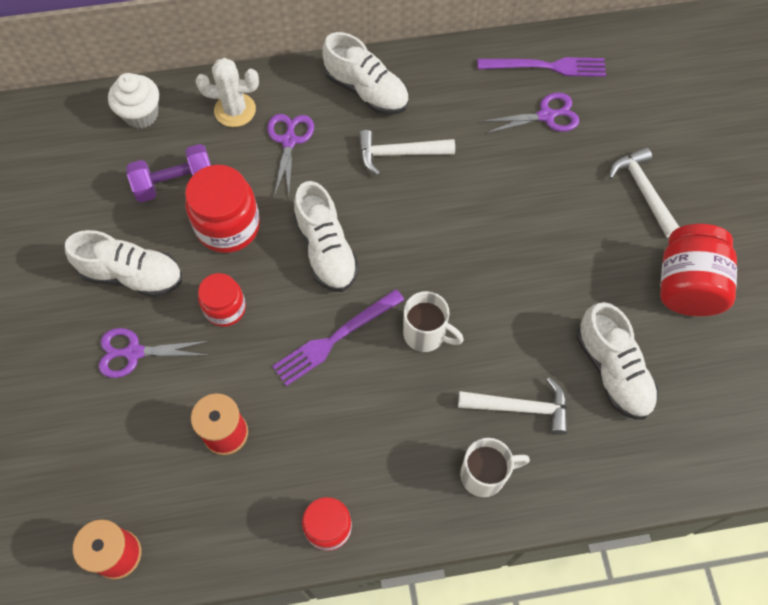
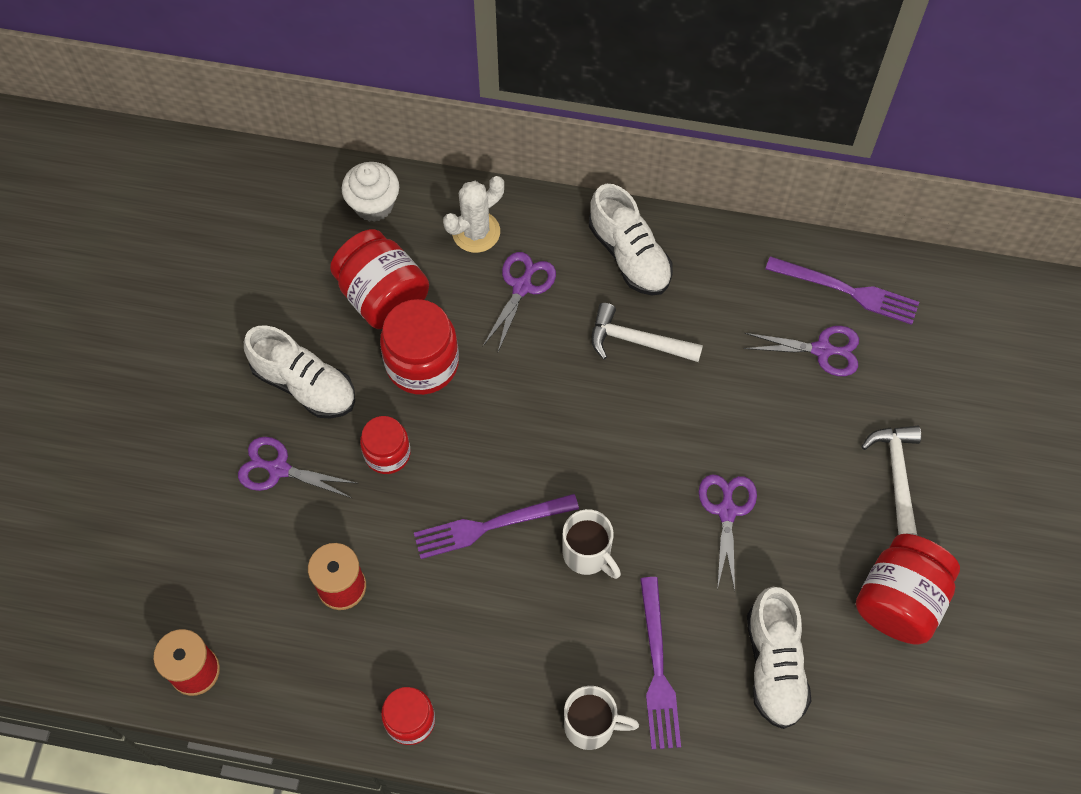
camera: 20 degrees right, 0 degrees up
(175, 183) = (383, 296): purple dumbbell -> red jar
(235, 110) = (476, 232): white cactus -> white cactus turned 60 degrees counterclockwise
(326, 250) = (516, 425): white shoe -> none
(520, 407) = (657, 669): white hammer -> purple fork
(524, 262) = (727, 511): none -> purple scissors

